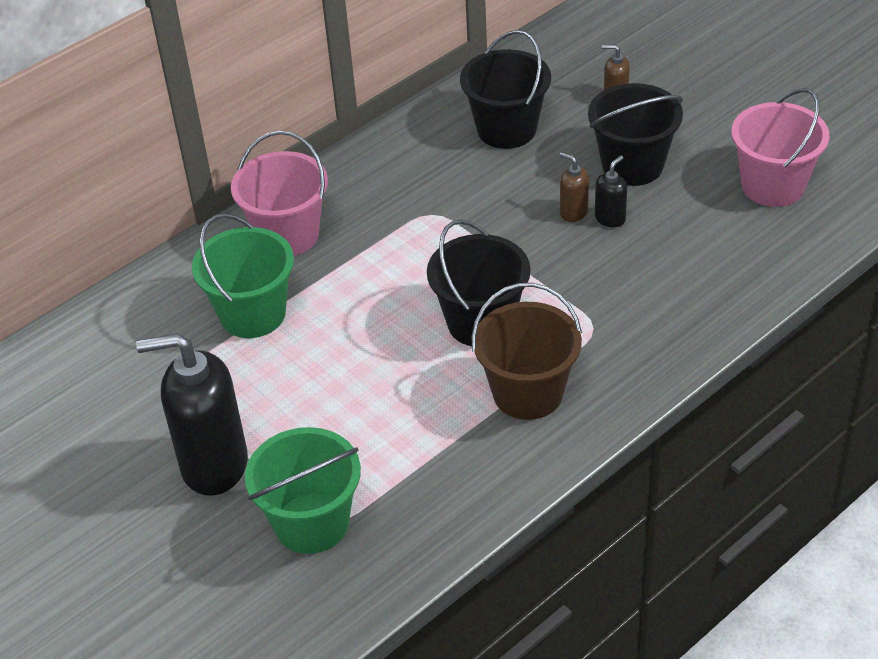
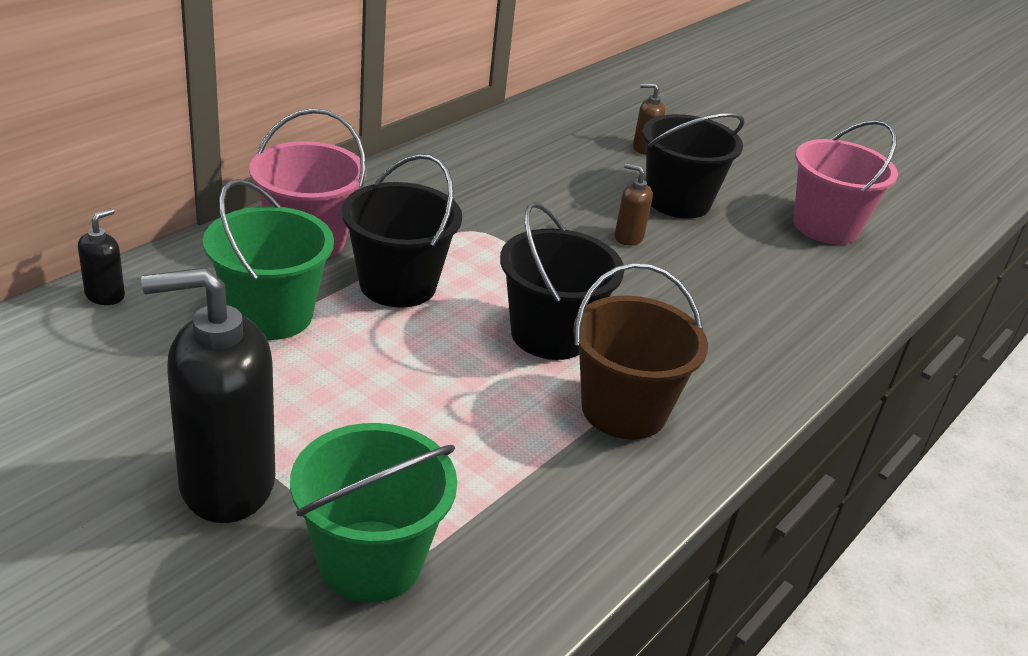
camera: 15 degrees left, 10 degrees down
(506, 129) = (539, 163): black bucket -> black bucket (398, 285)
(610, 218) = (669, 245): black soap dispenser -> black soap dispenser (105, 295)

